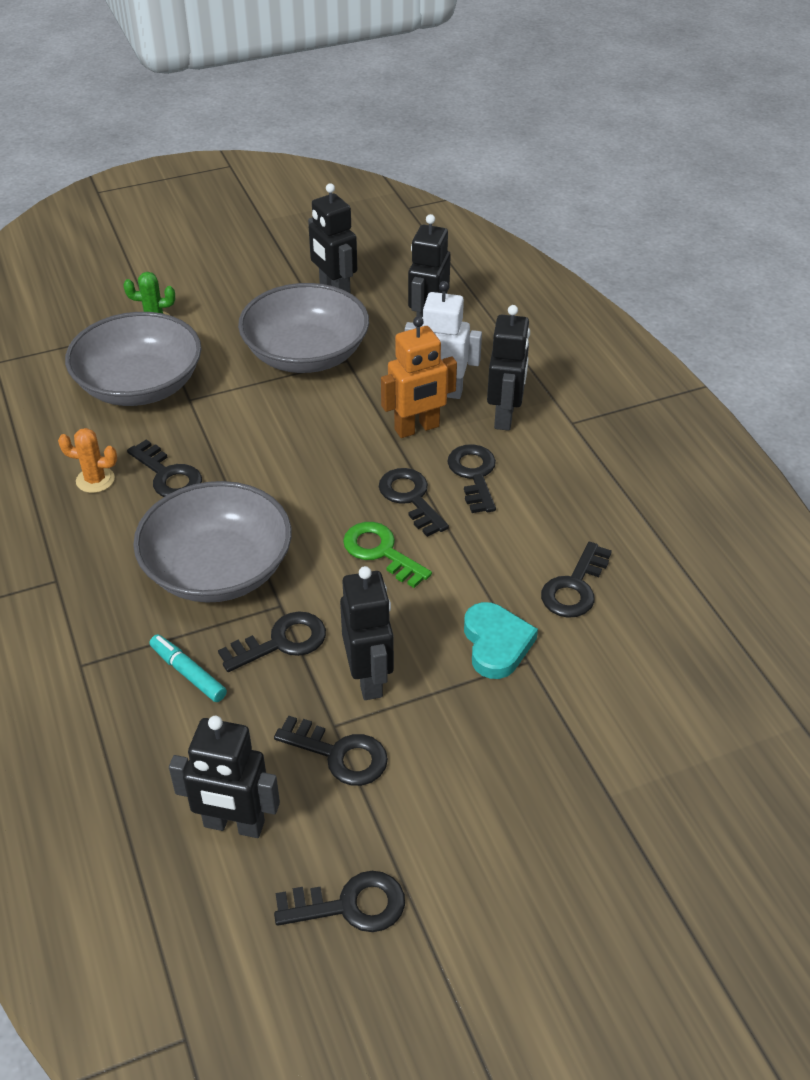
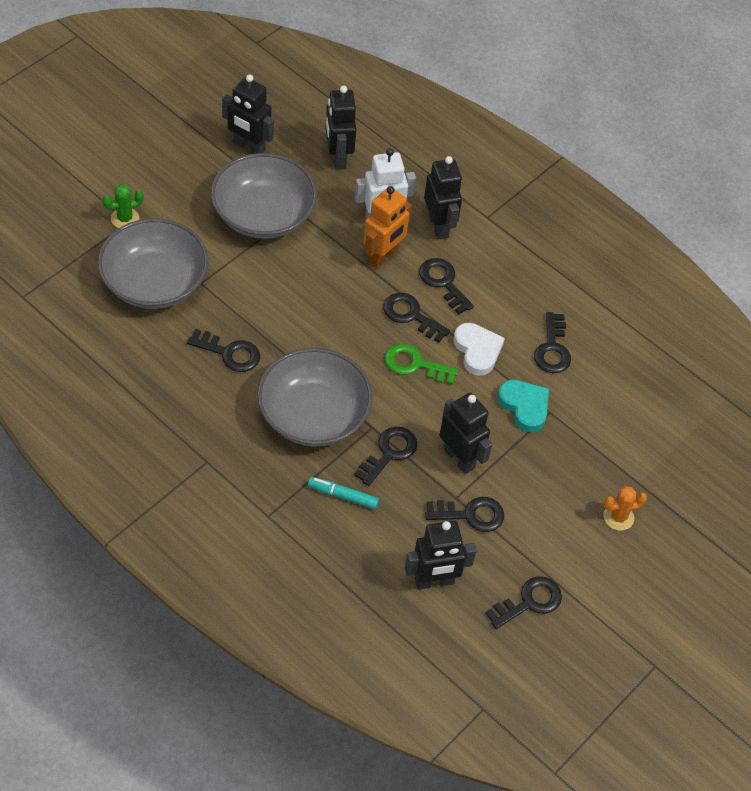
camera: 30 degrees left, 10 degrees up
(95, 480) = (178, 374): orange cactus -> orange cactus (618, 517)
(471, 560) = (477, 351): none -> white heart

